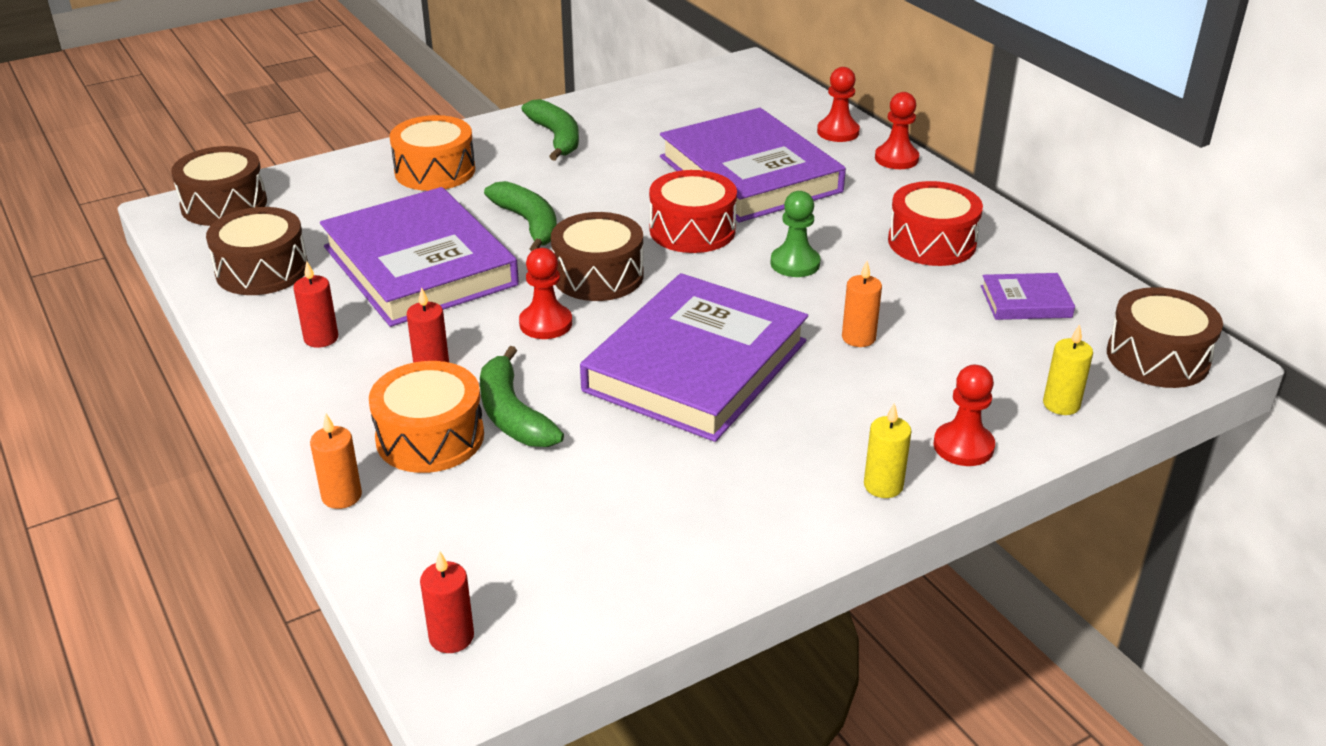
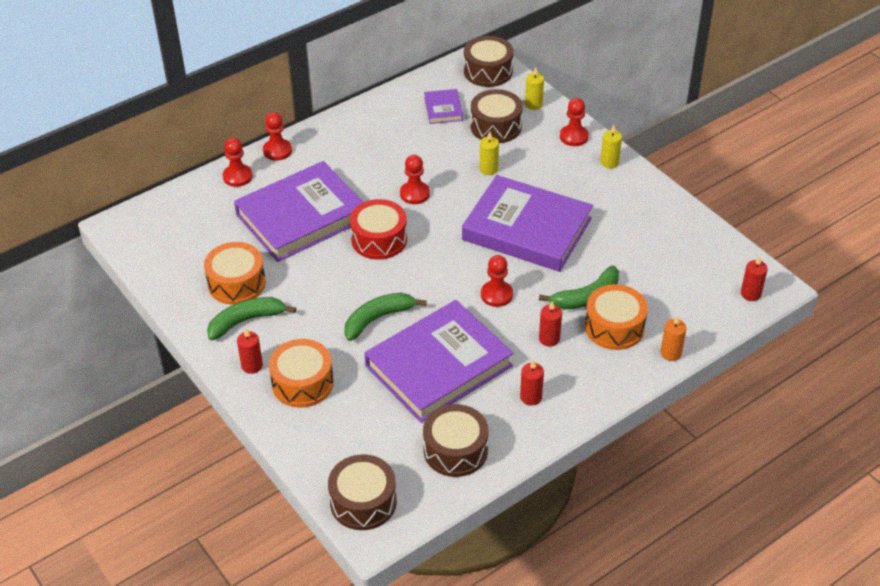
camera: 95 degrees left, 10 degrees up
(478, 141) = (252, 366): none -> red candle
(598, 276) = (439, 277): brown drum -> brown drum (496, 126)
(626, 132) = (236, 283): none -> orange drum
(795, 263) = (414, 194): green pawn -> red pawn
(858, 338) = (488, 169): orange candle -> yellow candle
(932, 242) = (384, 139): red drum -> none

